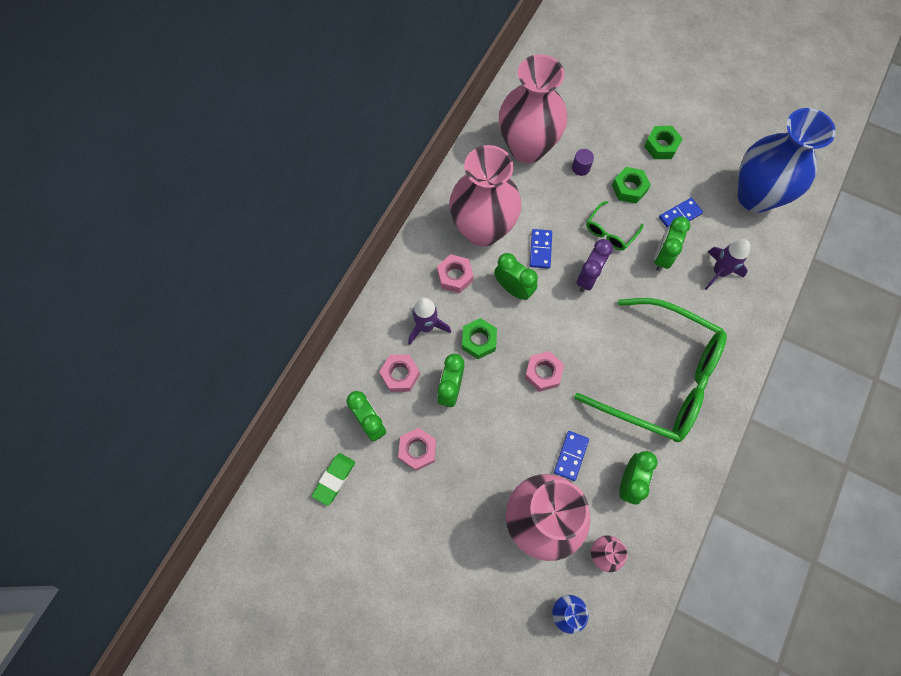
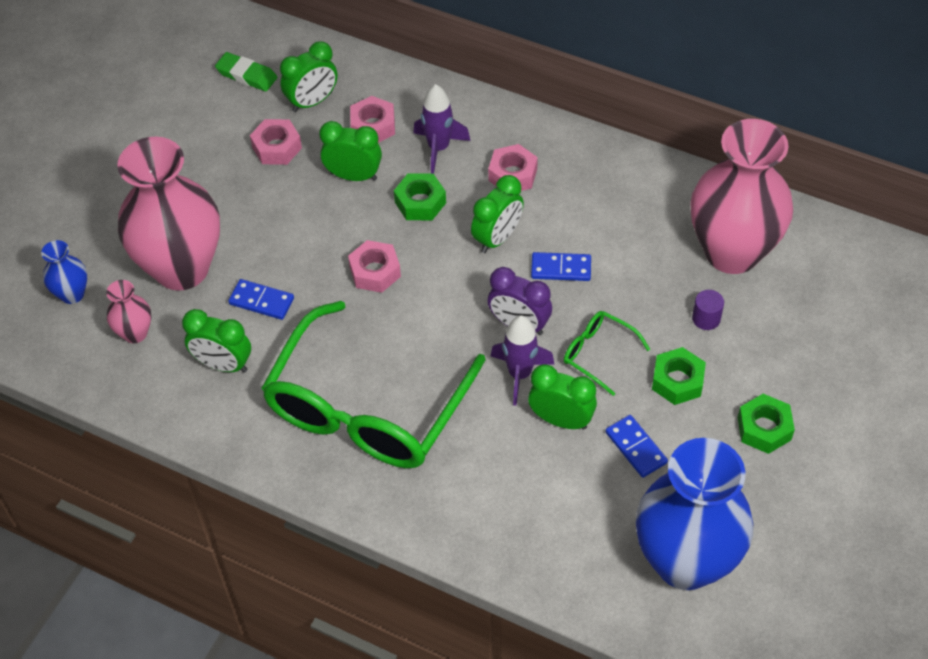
camera: 90 degrees right, 15 degrees down
(482, 230) = (587, 202): pink vase -> none
(719, 272) = (540, 495): purple rocket -> purple rocket (520, 374)

